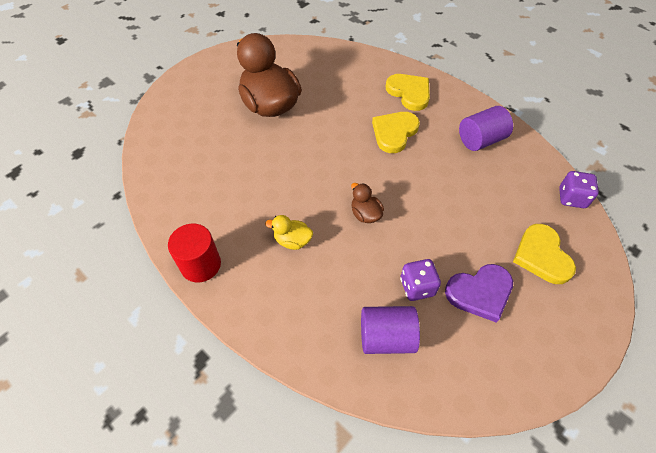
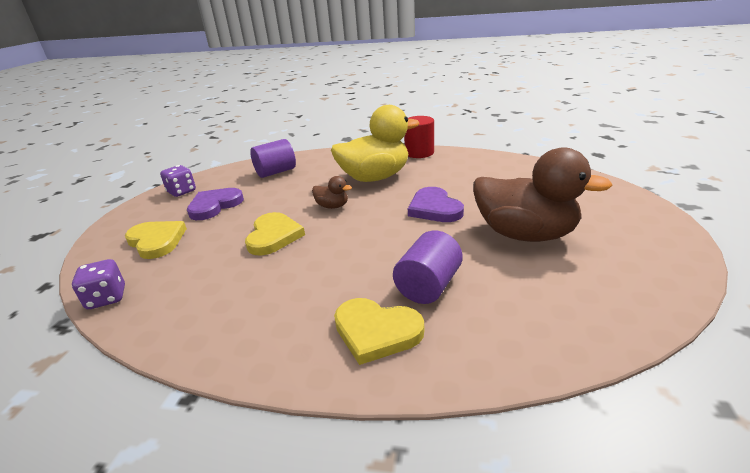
camera: 150 degrees right, 25 degrees down
(292, 161) = (434, 208): none -> purple heart
(292, 241) = (375, 177): yellow duck -> yellow duck, size x2.30
(394, 133) = (356, 271): yellow heart -> yellow heart (273, 236)
(417, 287) = (265, 192): purple dice -> purple dice (182, 192)
(480, 140) = (235, 313): purple cylinder -> purple cylinder (428, 286)

